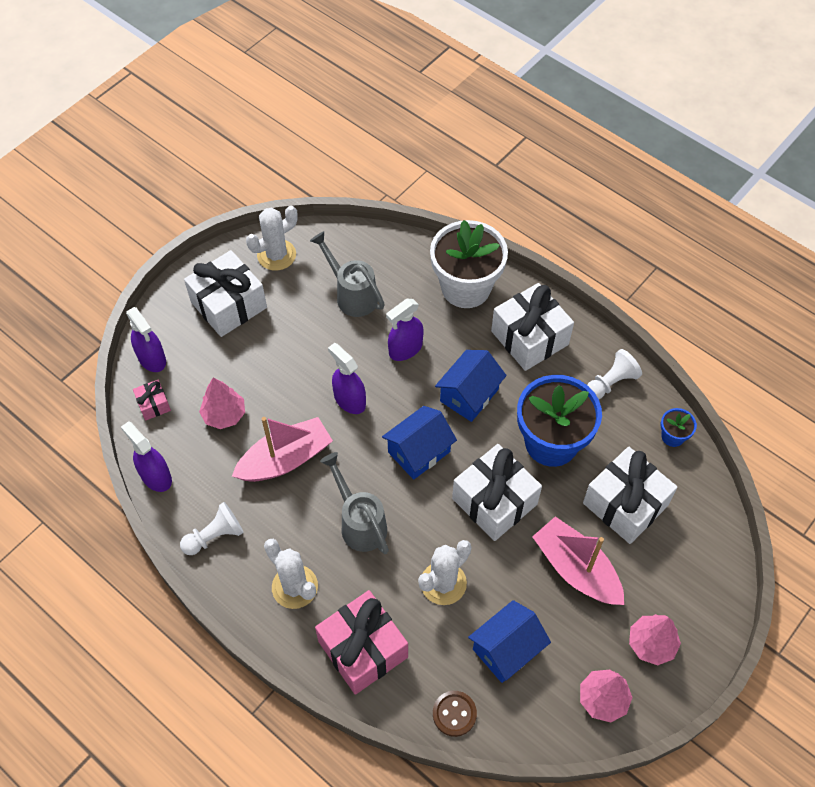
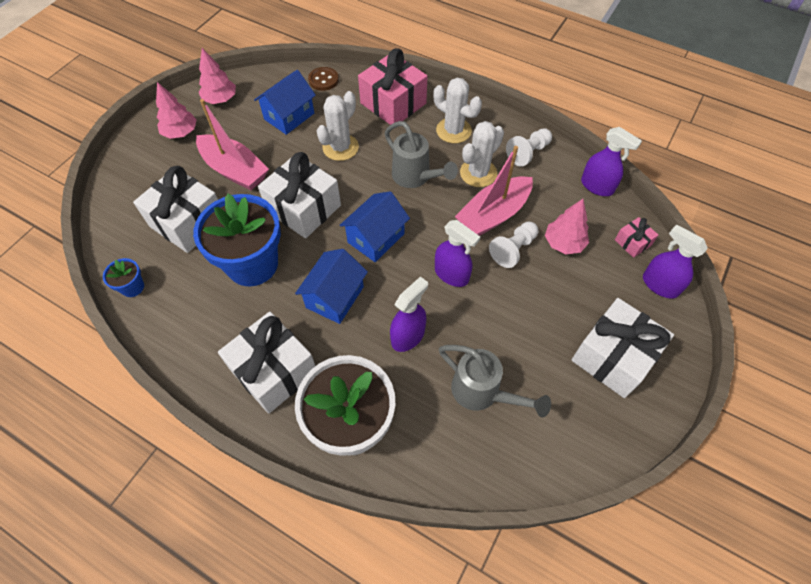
camera: 170 degrees right, 0 degrees up
(276, 255) = (589, 433): white cactus -> white cactus (478, 173)
(611, 382) = (187, 333): white pawn -> white pawn (513, 249)

